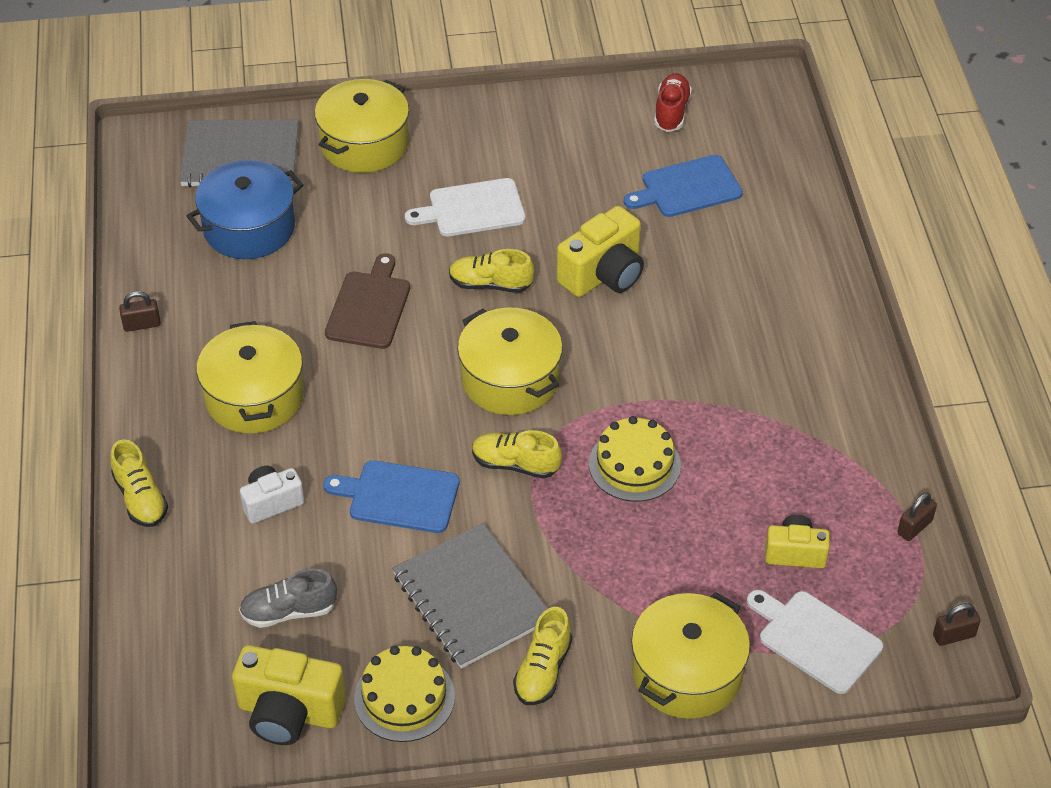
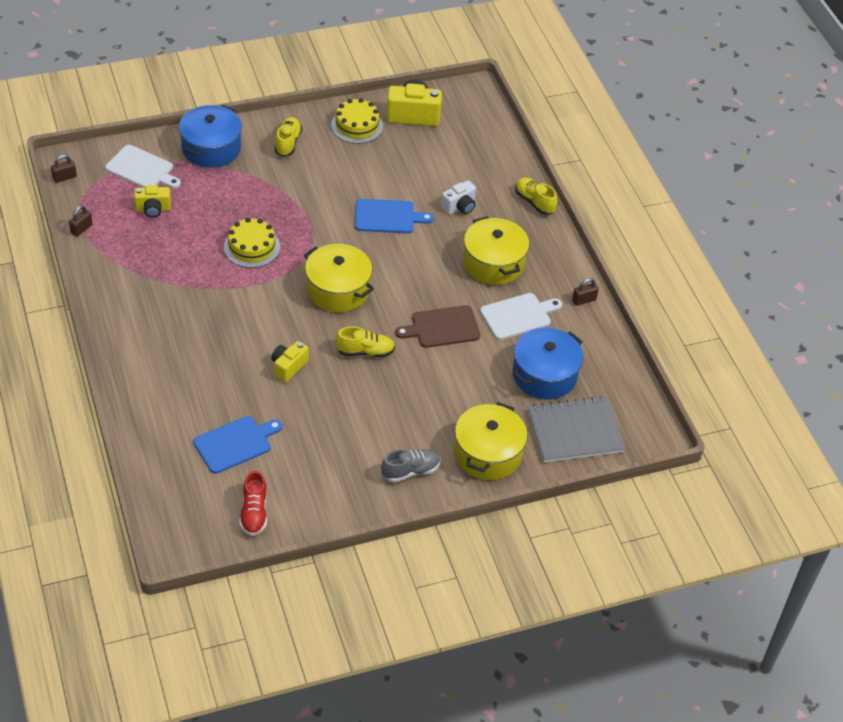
camera: 165 degrees right, 0 degrees up
(289, 611) = (429, 156): grey shoe -> grey shoe (410, 471)
(369, 306) = (442, 327): brown cutting board -> brown cutting board turned 75 degrees clockwise
(471, 598) = (333, 171): grey notebook -> none
(472, 209) = (392, 407): white cutting board -> white cutting board (518, 316)
(515, 464) = (323, 240): yellow shoe -> none
(603, 275) = (288, 367): yellow camera -> yellow camera, size x0.62
(687, 673) = (211, 148): yellow pot -> blue pot

